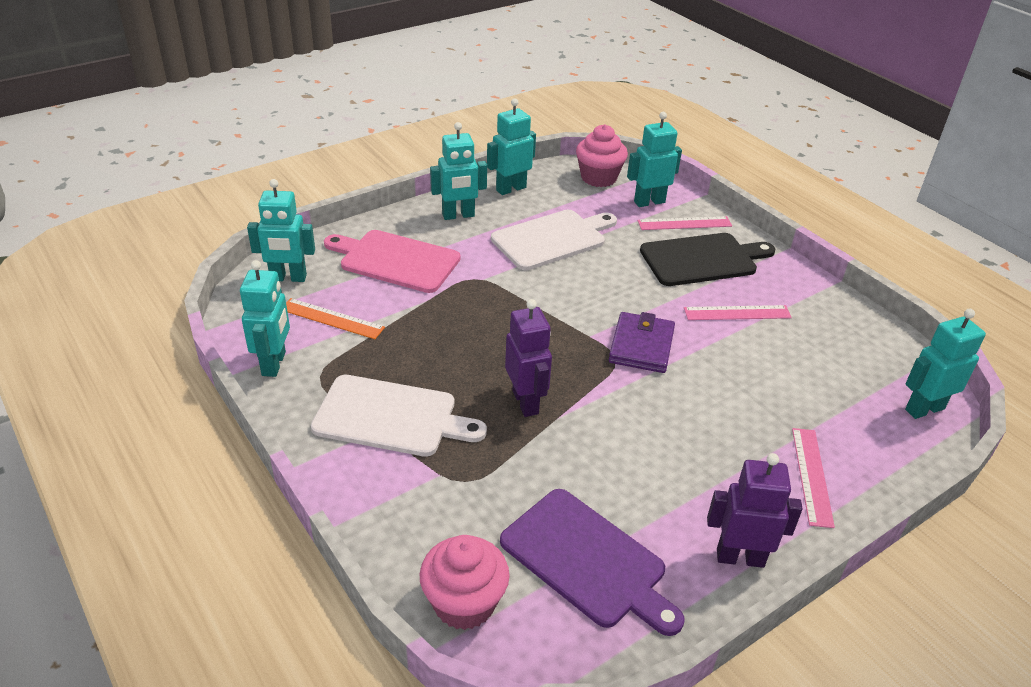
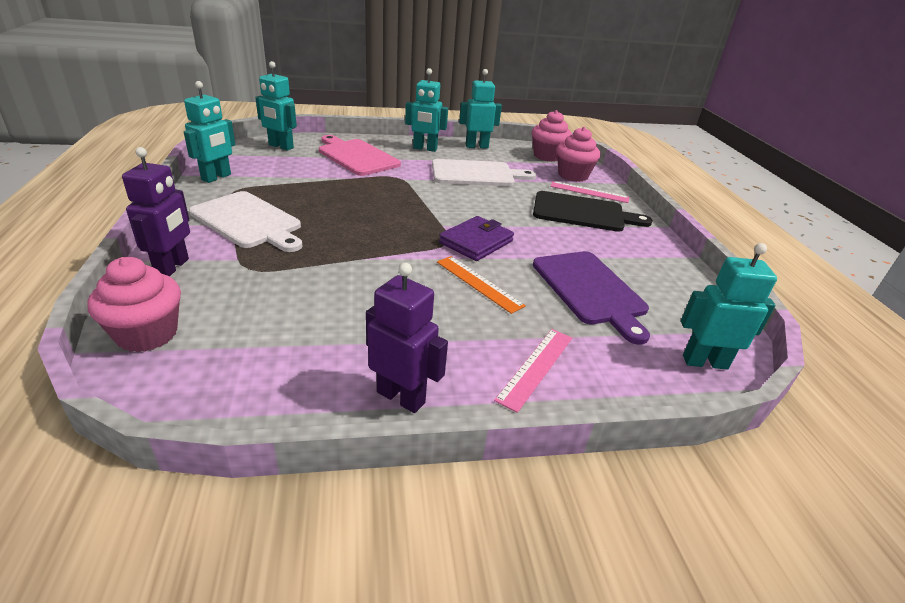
camera: 25 degrees right, 5 degrees down
(332, 318) = (280, 169): orange ruler -> orange ruler (479, 283)
(526, 402) = (349, 243): purple robot -> purple robot (172, 267)
(587, 560) = (271, 346): purple cutting board -> purple cutting board (590, 290)
(649, 202) = (573, 175): turquoise robot -> pink cupcake
(737, 313) = (579, 247): pink ruler -> none

